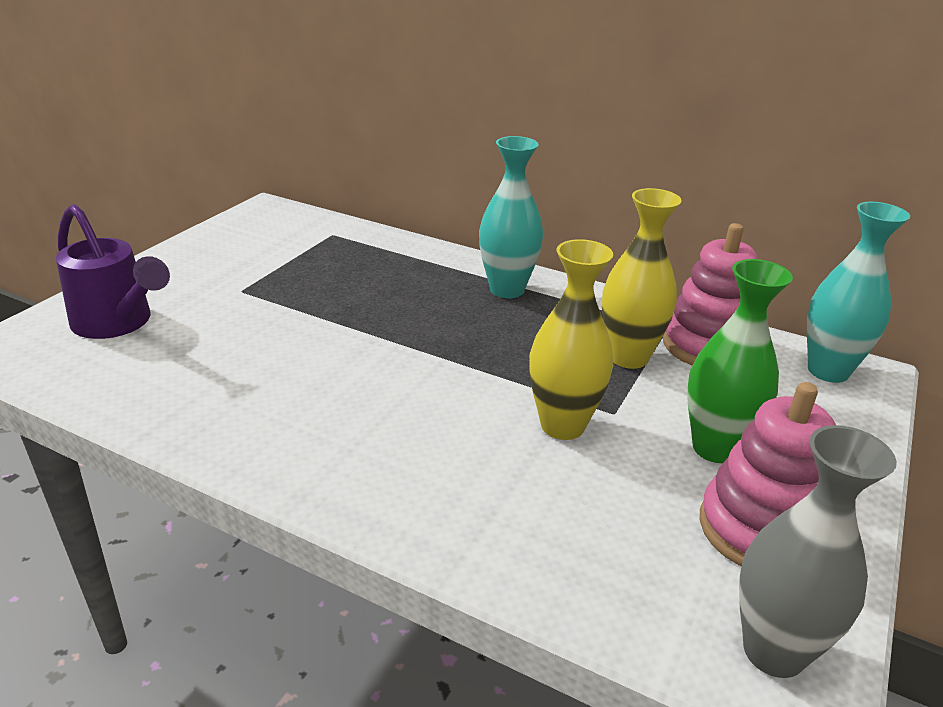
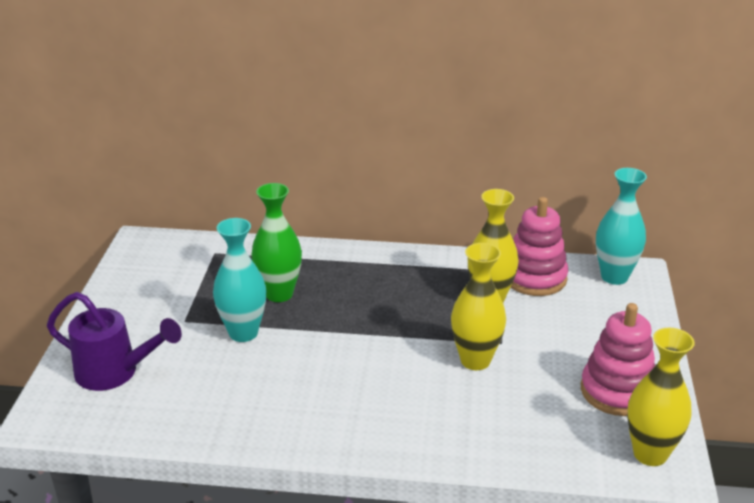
camera: 20 degrees left, 0 degrees up
(507, 289) = (379, 268): turquoise vase -> turquoise vase (243, 333)
(715, 448) = (571, 349): green vase -> green vase (279, 294)
(773, 651) = (650, 454): grey vase -> yellow vase

